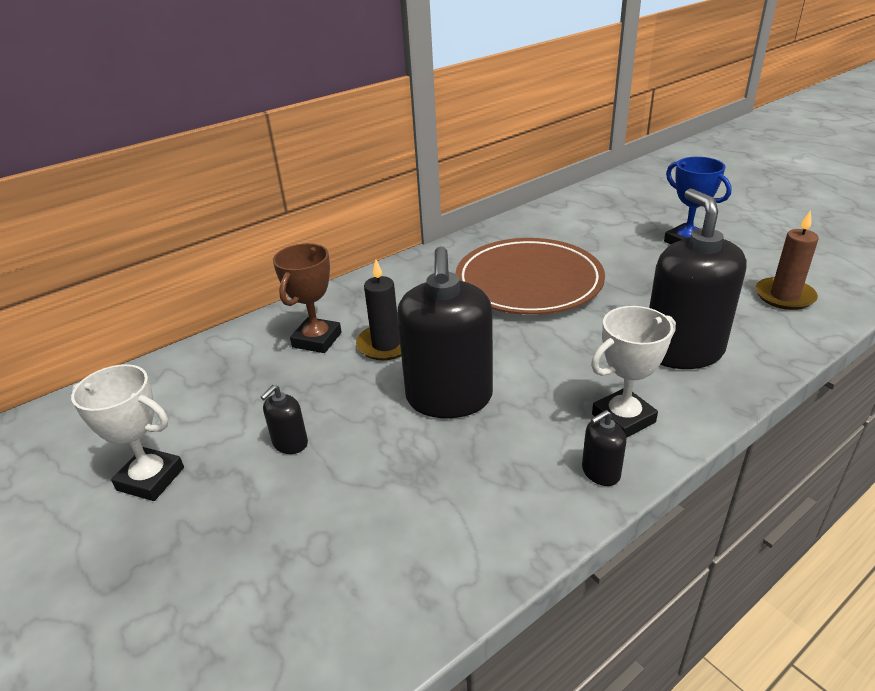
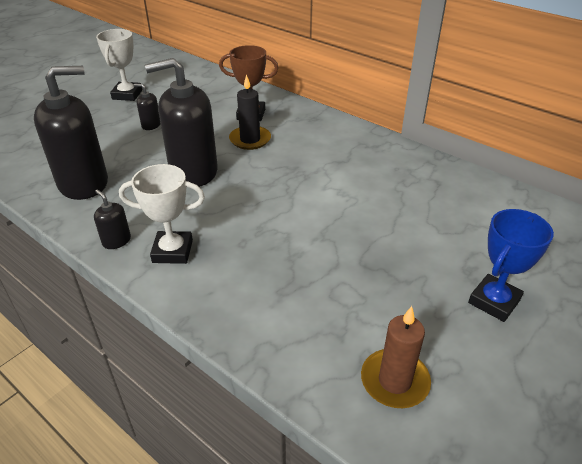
camera: 75 degrees right, 5 degrees up
(528, 282) = (357, 194): brown plate -> none
(623, 418) = (172, 251): white trophy -> white trophy turned 45 degrees counterclockwise
(683, 351) = (267, 288): black soap dispenser -> black soap dispenser (83, 183)

